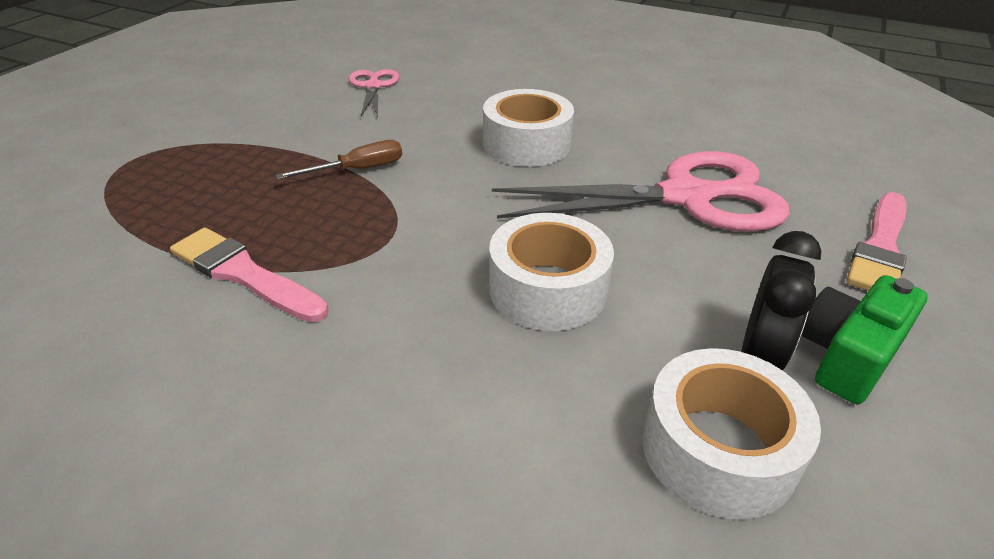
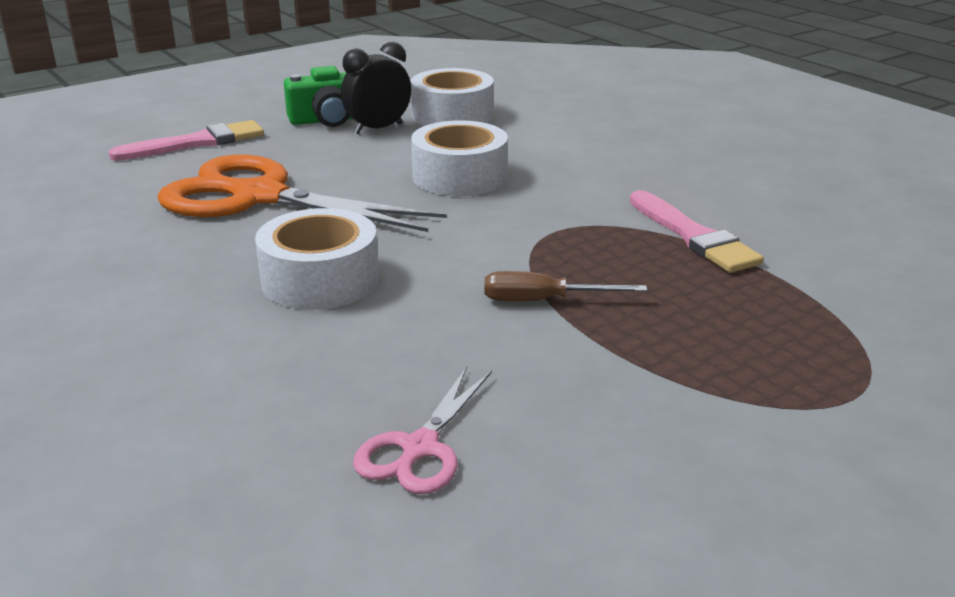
camera: 150 degrees left, 10 degrees down
(687, 197) = (258, 197): pink scissors -> orange scissors

